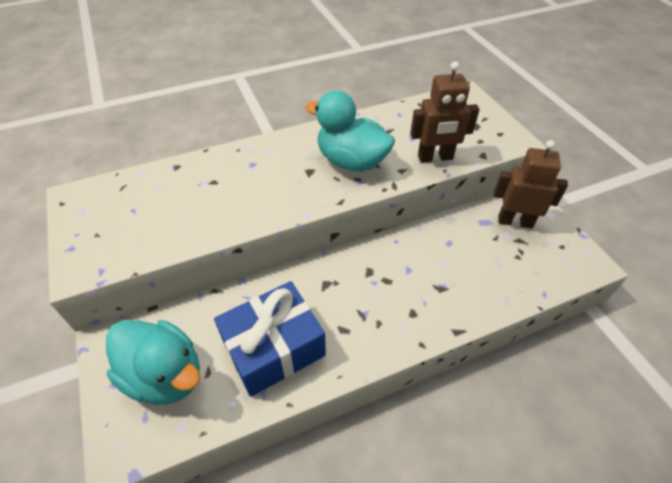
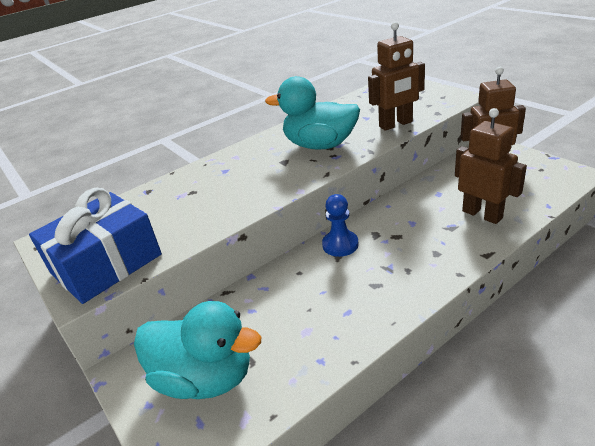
camera: 10 degrees left, 15 degrees down
(274, 348) = (312, 320): blue gift -> blue gift (106, 264)
(333, 273) = (340, 245): none -> blue pawn
(477, 283) = (482, 214): none -> brown robot

